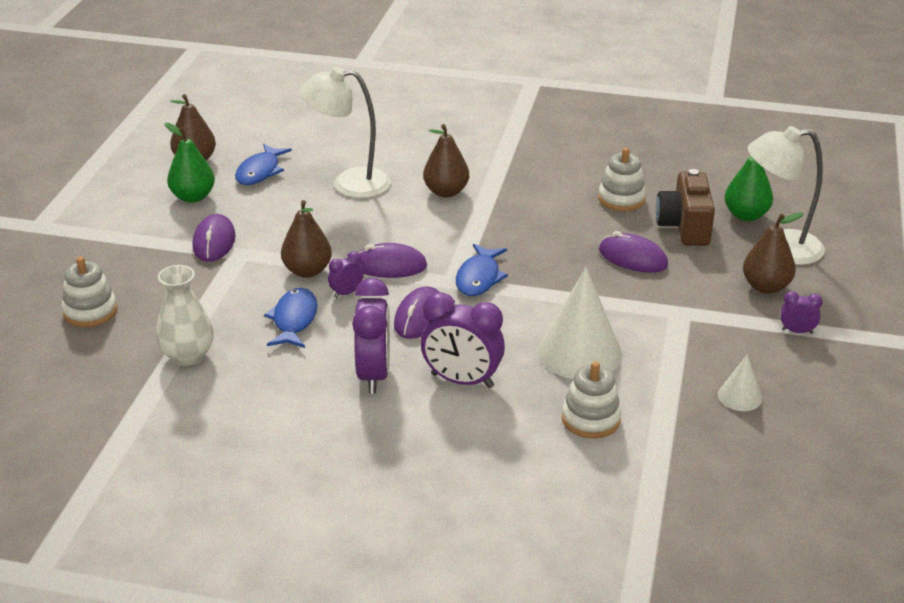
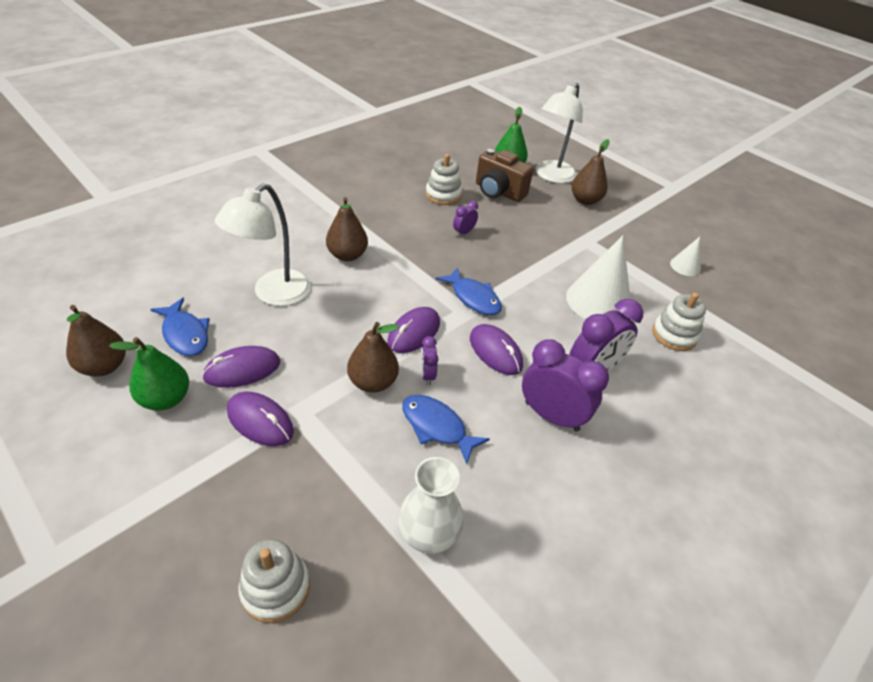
camera: 60 degrees left, 10 degrees up
(633, 258) = (512, 226): purple mouse -> purple mouse (242, 370)
(797, 331) = (636, 214): purple clock -> purple clock (463, 232)

